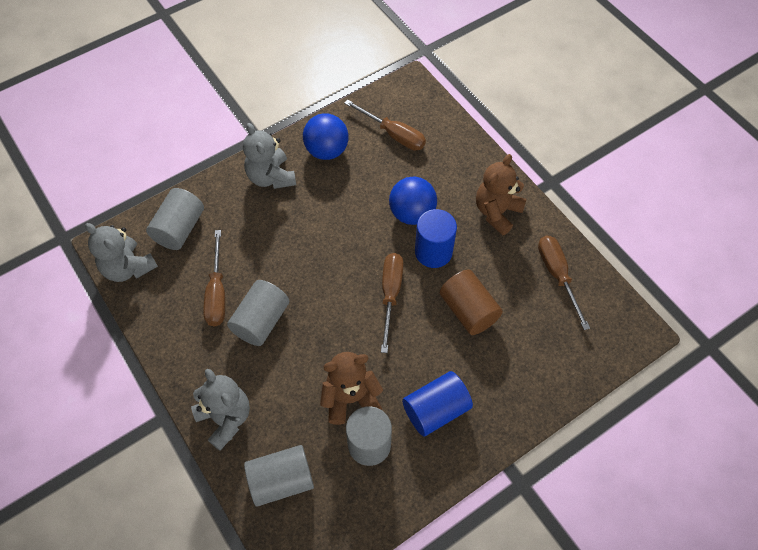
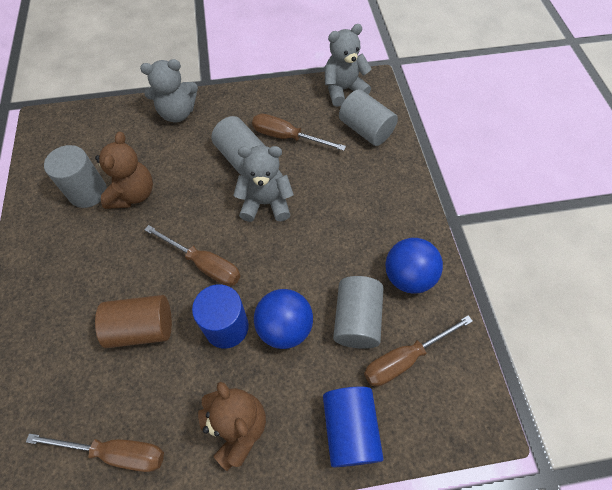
camera: 115 degrees right, 0 degrees up
(271, 177) = (393, 214): grey teddy bear -> grey teddy bear (265, 203)
(281, 480) = (108, 130): grey cylinder -> grey cylinder (356, 319)
(435, 410) = (75, 252): blue cylinder -> blue cylinder (350, 429)

